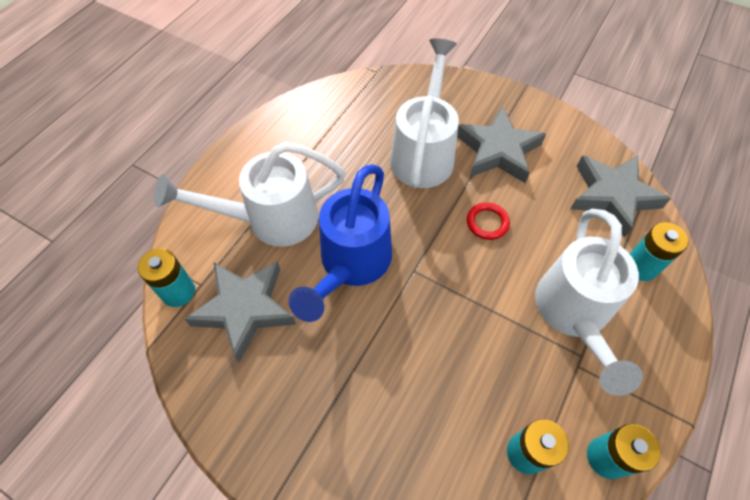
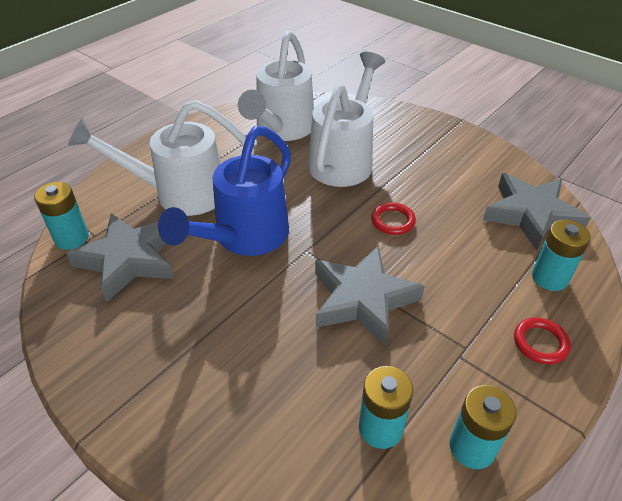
camera: 10 degrees right, 15 degrees down
(498, 151) = (419, 166): grey star -> grey star (363, 299)
(573, 314) = (465, 309): white watering can -> white watering can (282, 130)
(644, 339) = (540, 343): none -> red ring

